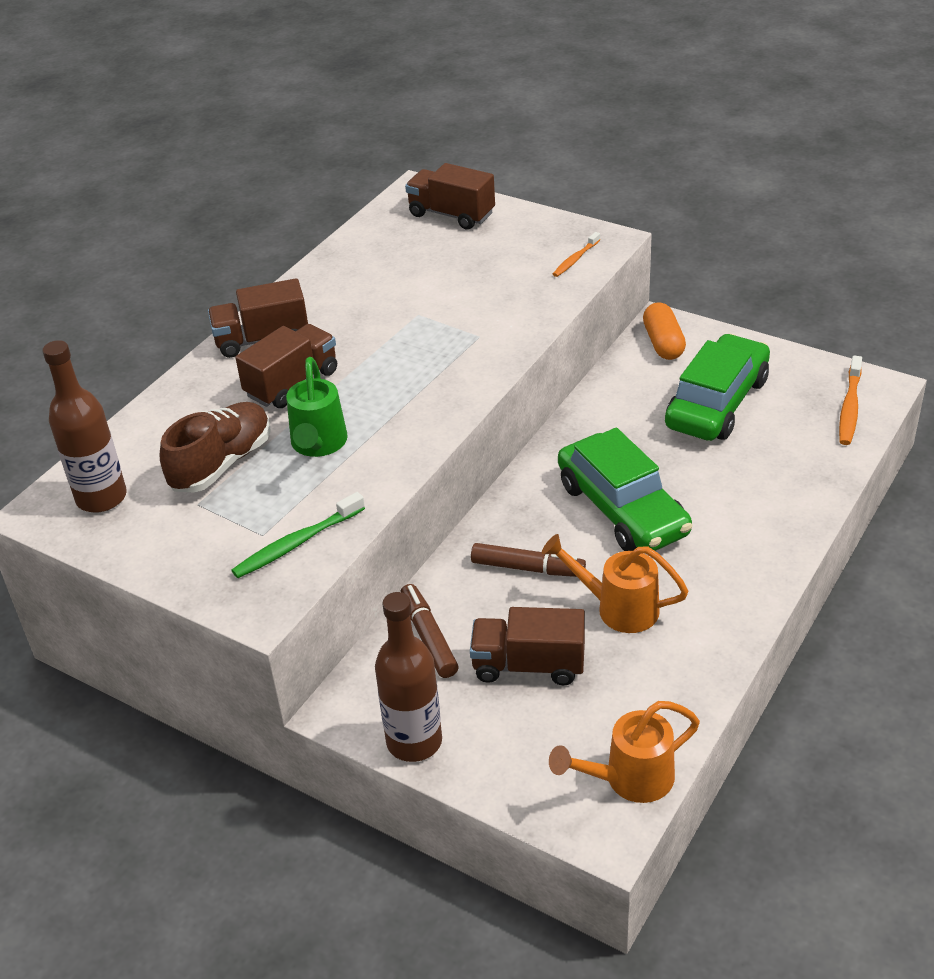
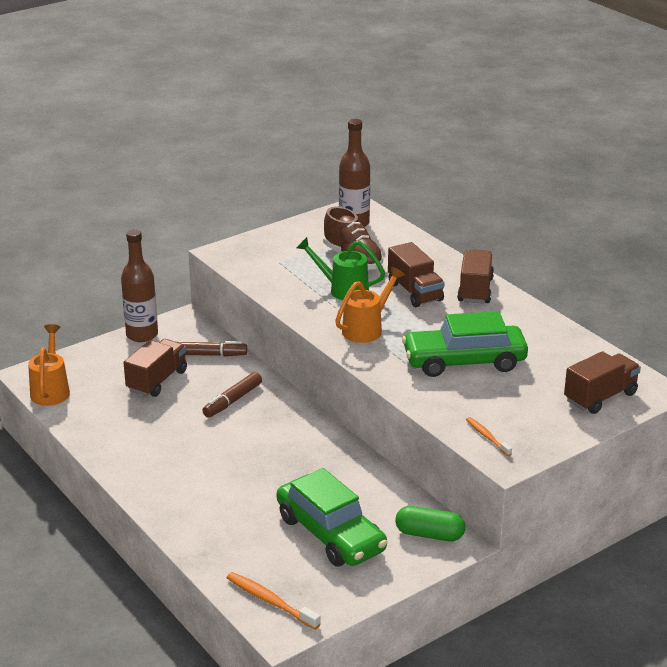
camera: 110 degrees right, 10 degrees down
(297, 543) = (261, 269): green toothbrush -> none
(618, 608) = (169, 423): orange watering can -> orange watering can (366, 329)
(622, 509) = (252, 451): green car -> green car (464, 361)
(663, 343) = (429, 534): orange capsule -> green capsule

